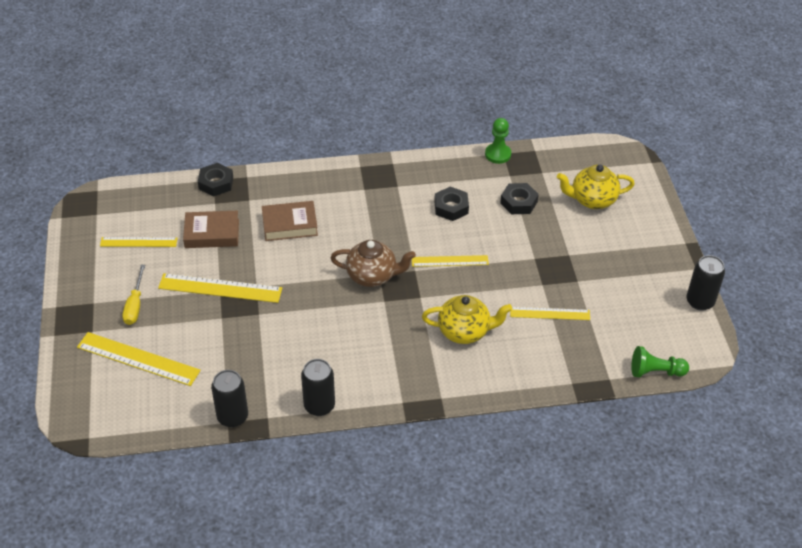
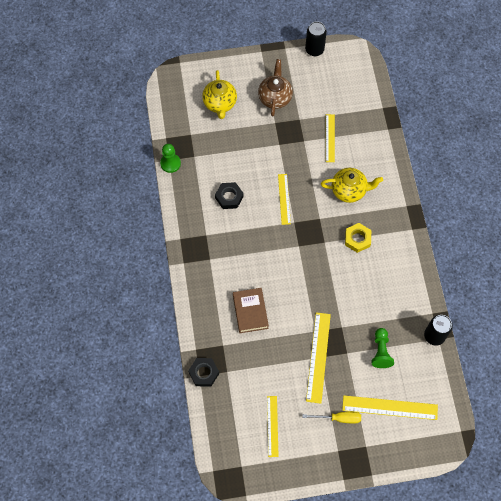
camera: 90 degrees left, 20 degrees up
(138, 359) = (390, 408): yellow ruler -> yellow ruler turned 75 degrees clockwise
(212, 233) = (261, 370): brown book -> none
(319, 406) = (420, 280): black can -> none
(372, 276) = (301, 250): brown teapot -> brown teapot (275, 97)
(387, 337) = (357, 239): none -> yellow nut
(464, 331) = (349, 190): yellow teapot -> yellow teapot turned 90 degrees clockwise
(518, 202) = (223, 151): black nut -> none
(655, 372) = (375, 81): green pawn -> green pawn (381, 351)

